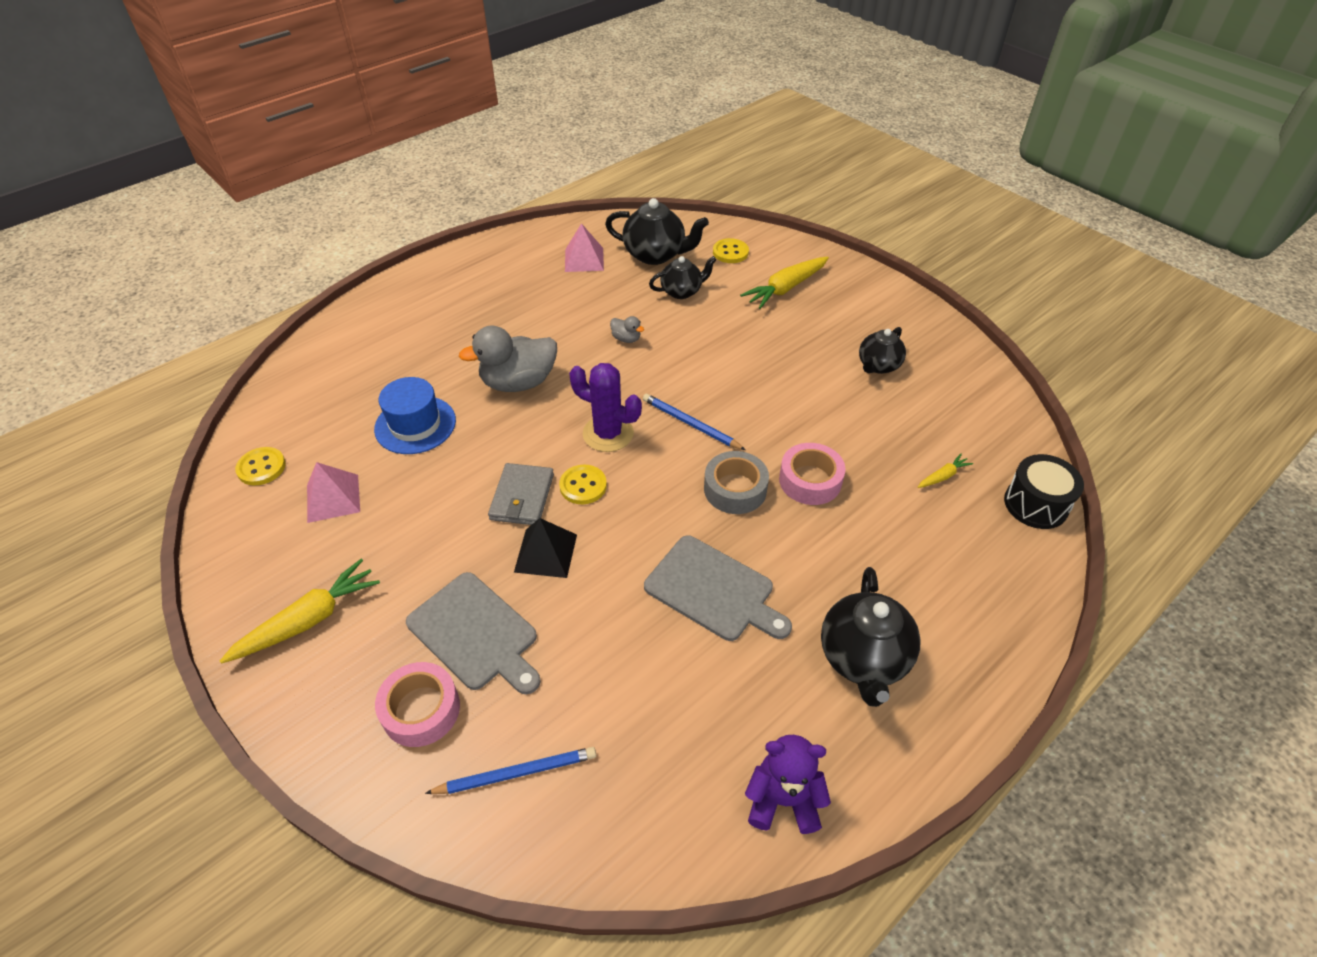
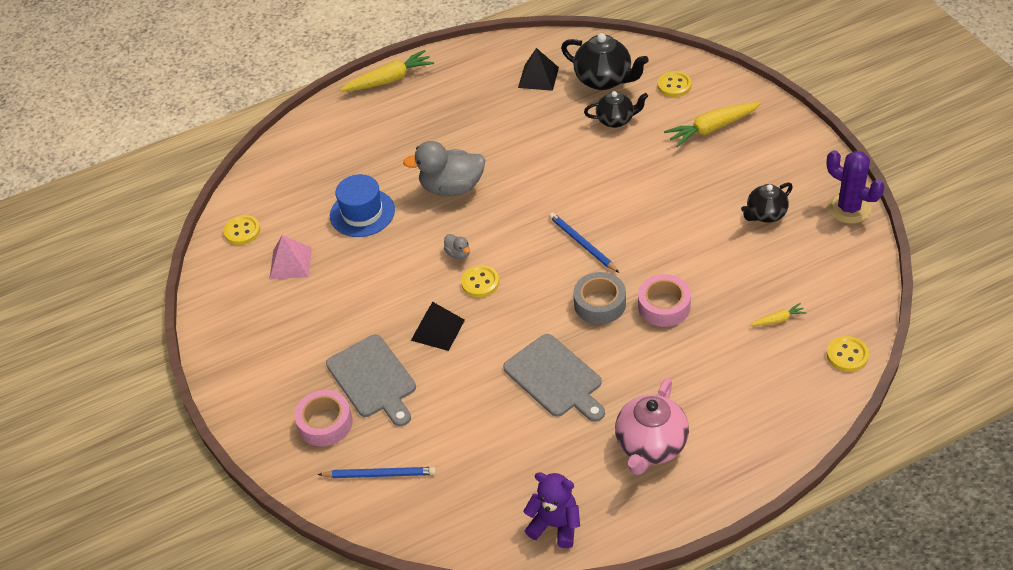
camera: 20 degrees right, 0 degrees up
(309, 620) = (260, 350): yellow carrot -> yellow carrot (389, 79)
(522, 497) = (431, 284): grey wallet -> none
(584, 259) = (538, 77): pink pyramid -> black pyramid
(608, 434) = (512, 242): purple cactus -> purple cactus (849, 208)
(626, 339) = (552, 160): grey duck -> grey duck (458, 254)
(863, 658) = (651, 446): black teapot -> pink teapot
(1035, 504) = (847, 355): black drum -> yellow button

